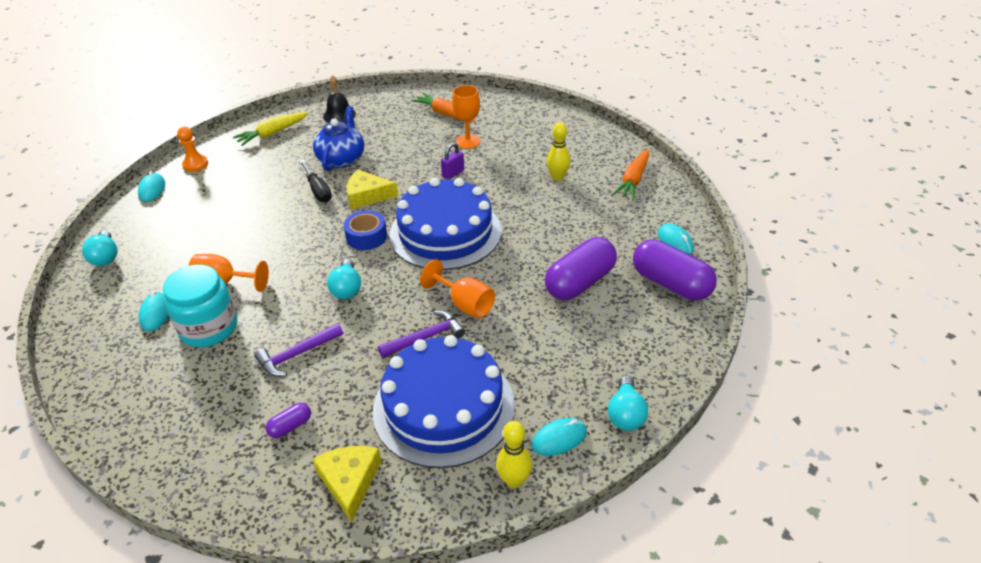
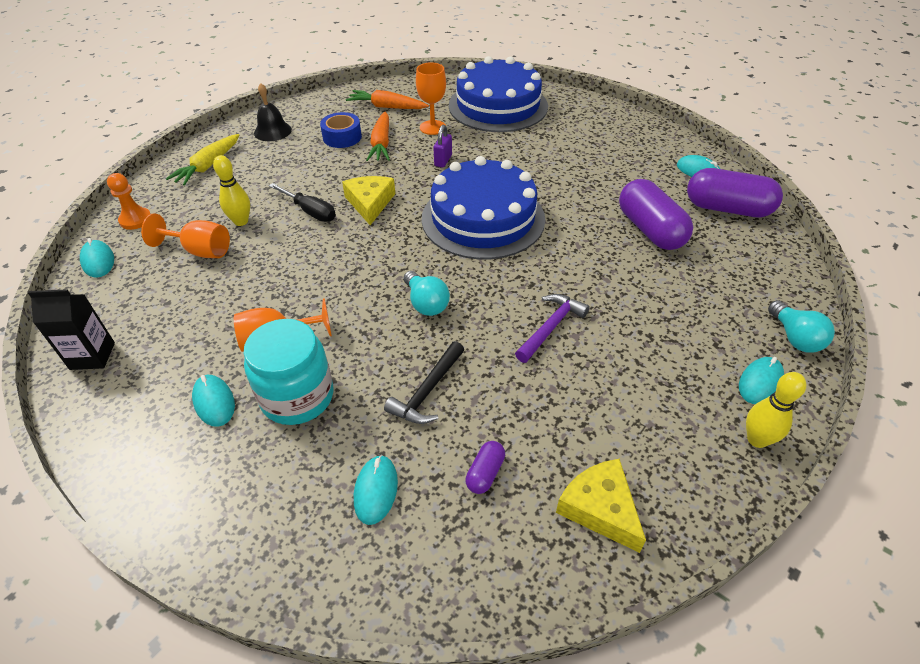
camera: 25 degrees left, 5 degrees up
(106, 257) = (92, 356): turquoise light bulb -> black carton
(211, 410) = (376, 490): none -> turquoise mouse
(297, 354) = (427, 391): purple hammer -> black hammer
(342, 159) = (311, 173): blue teapot -> none
(366, 237) = (403, 244): blue tape -> blue tape (342, 137)
(367, 195) = (370, 203): yellow cheese -> yellow cheese turned 105 degrees clockwise
(444, 407) = (628, 391): blue cake -> blue cake (498, 106)
(464, 304) = (561, 282): orange goblet -> orange goblet (200, 251)
(557, 177) = (547, 140): yellow bowling pin -> yellow bowling pin (241, 221)
(580, 282) = (650, 230): purple capsule -> purple capsule turned 45 degrees counterclockwise
(633, 180) = (616, 127): orange carrot -> orange carrot (381, 144)

